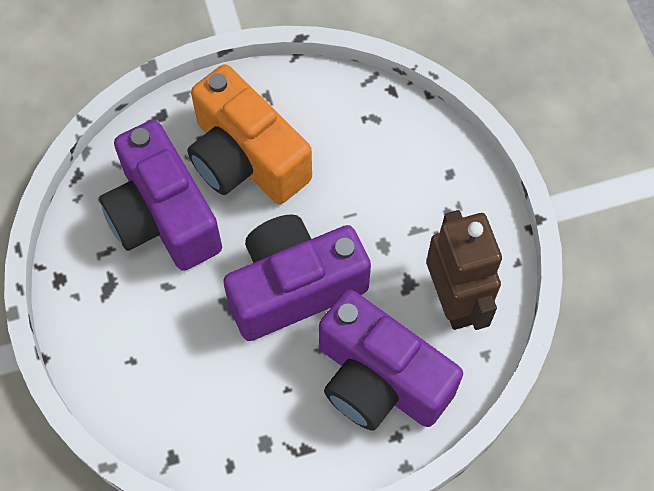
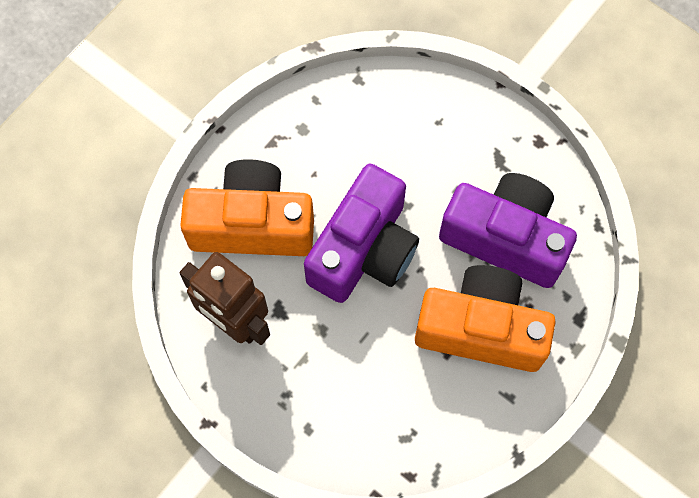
camera: 145 degrees right, 5 degrees up
(379, 379) = (252, 224): purple camera -> orange camera

